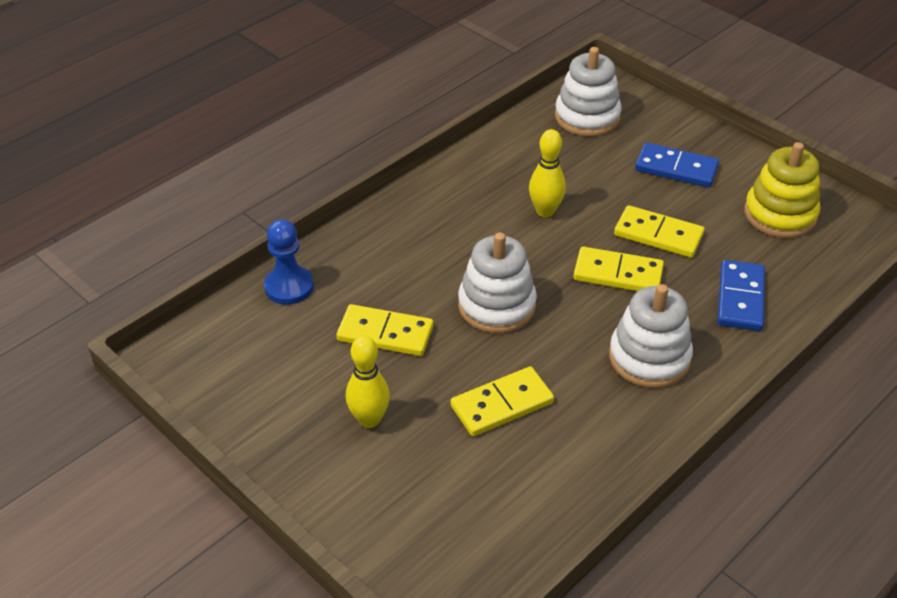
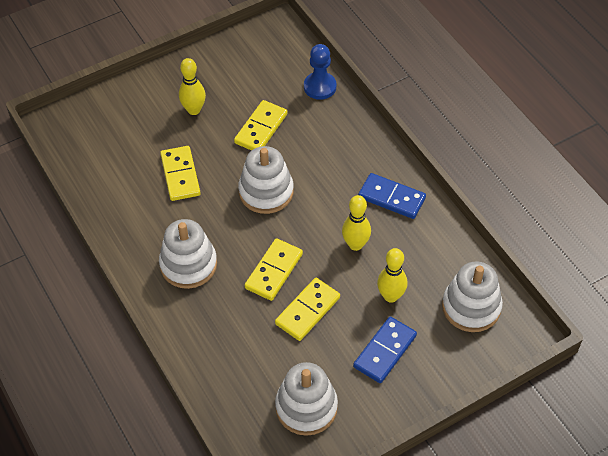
camera: 105 degrees right, 10 degrees up
(603, 174) = (391, 296): none -> yellow bowling pin
(740, 298) = (223, 341): blue domino -> blue domino (391, 198)
(780, 214) = (306, 407): yellow stacking toy -> white stacking toy

